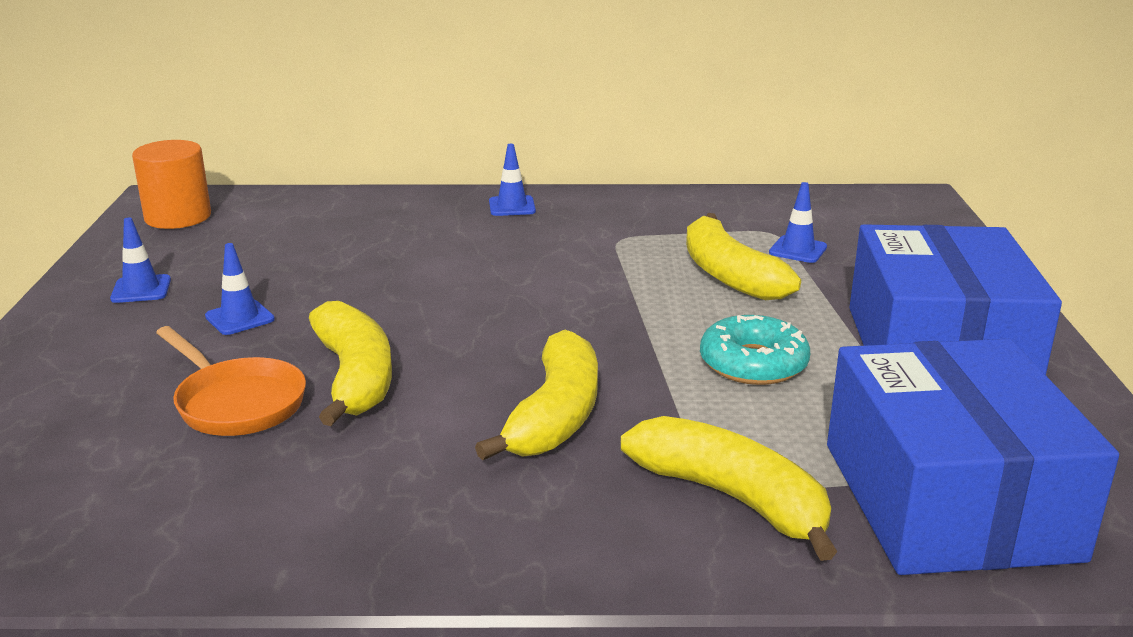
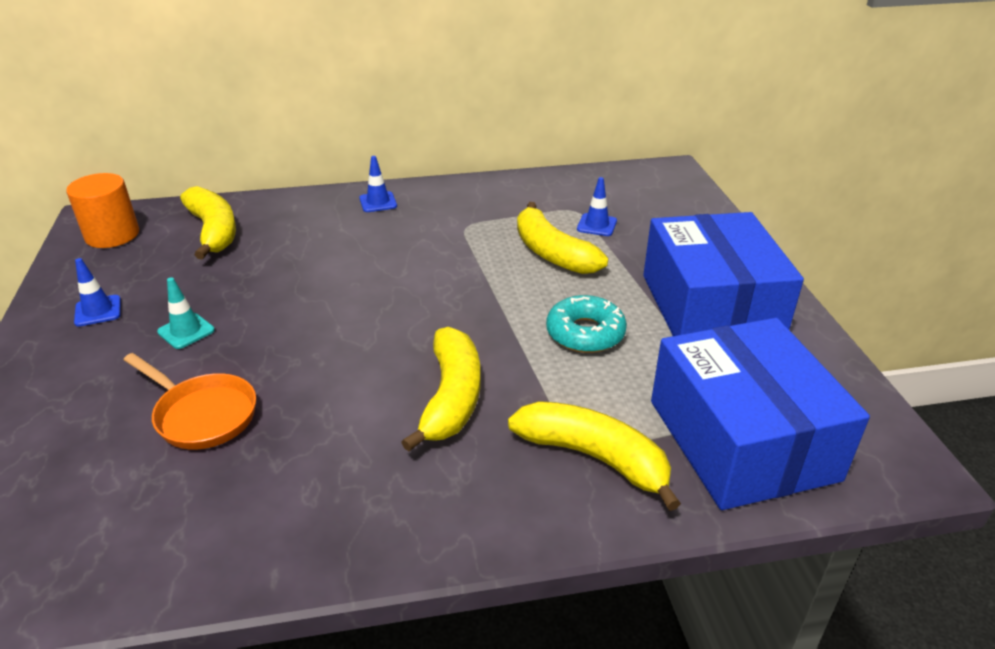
camera: 10 degrees left, 10 degrees up
(240, 318) = (186, 331): blue traffic cone -> turquoise traffic cone
(354, 377) = (291, 379): yellow banana -> yellow banana (213, 231)

